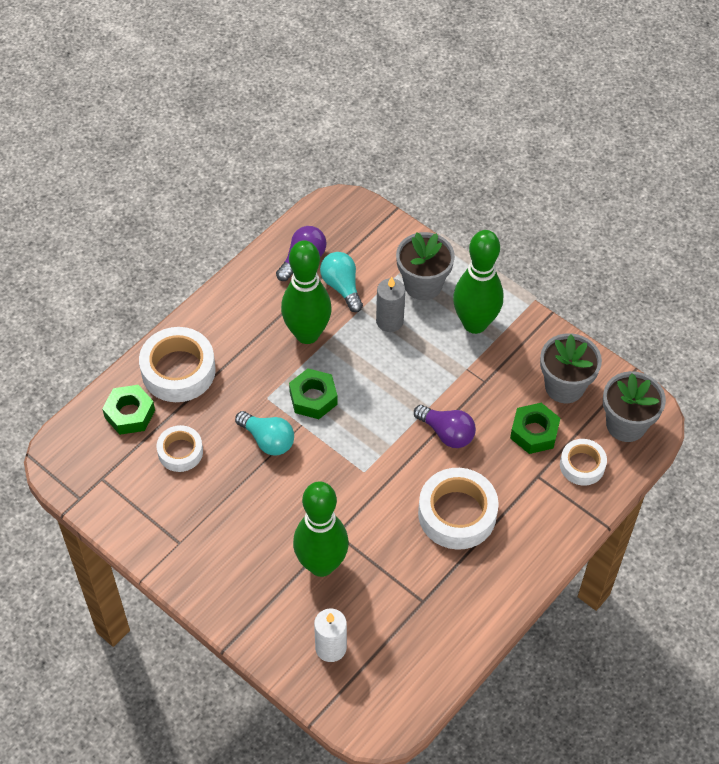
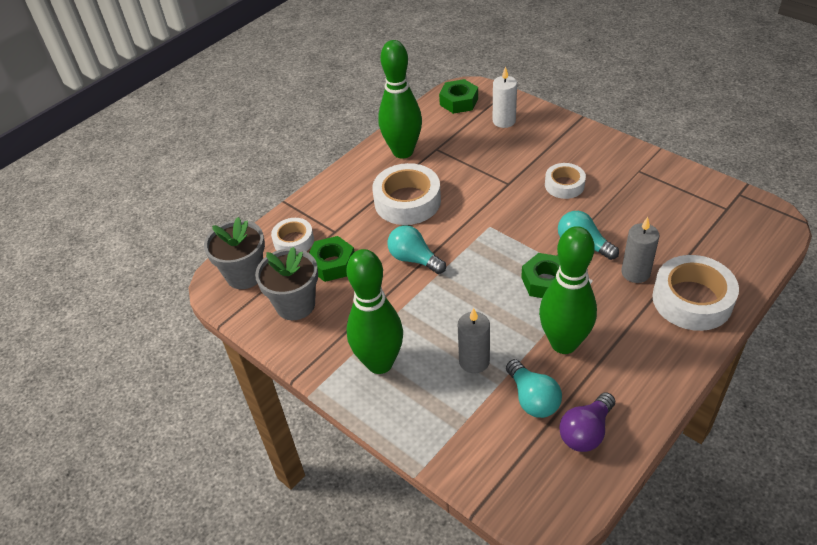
camera: 175 degrees left, 10 degrees down
(130, 414) = (725, 259): green nut -> green nut (459, 102)
(180, 452) = (662, 231): white tape -> white tape (564, 185)
(223, 403) = (635, 273): none -> grey candle
(321, 564) = (518, 164): green bowling pin -> green bowling pin (403, 151)
(423, 285) = (437, 406): grey flower pot -> none
(446, 433) = (414, 259): purple light bulb -> turquoise light bulb

